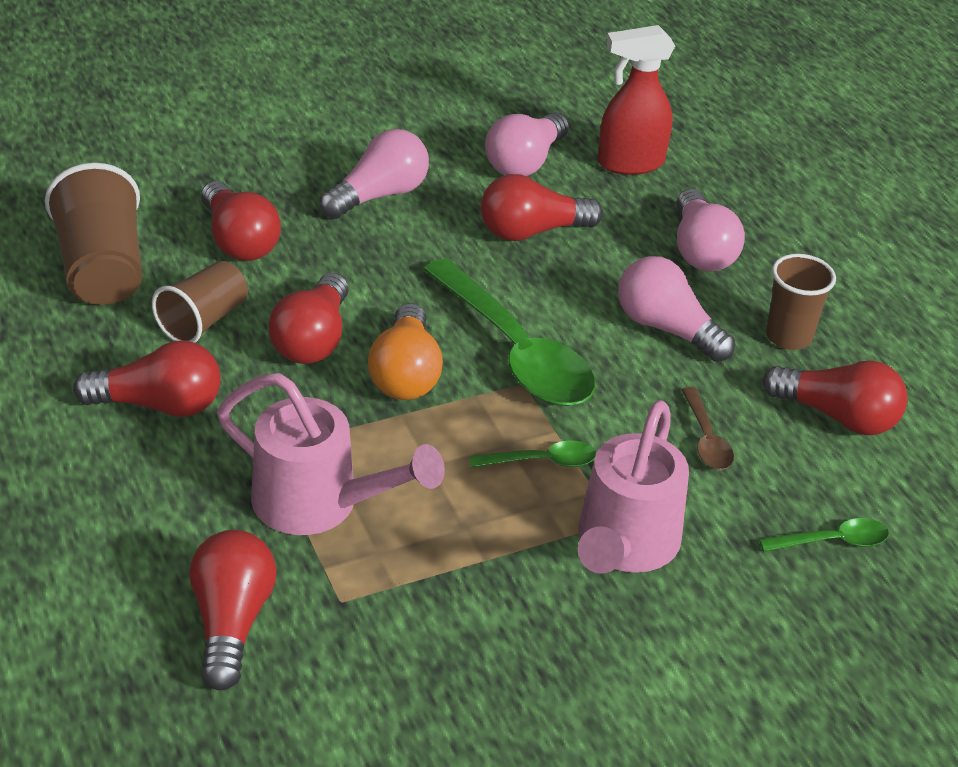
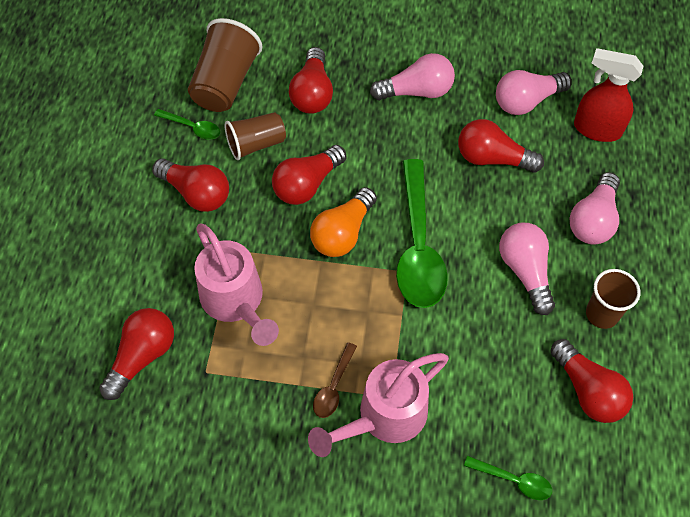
camera: 35 degrees right, 20 degrees up
(541, 461) = (378, 333): green spoon -> green spoon (192, 127)
(706, 439) = (489, 366): brown spoon -> brown spoon (333, 387)

